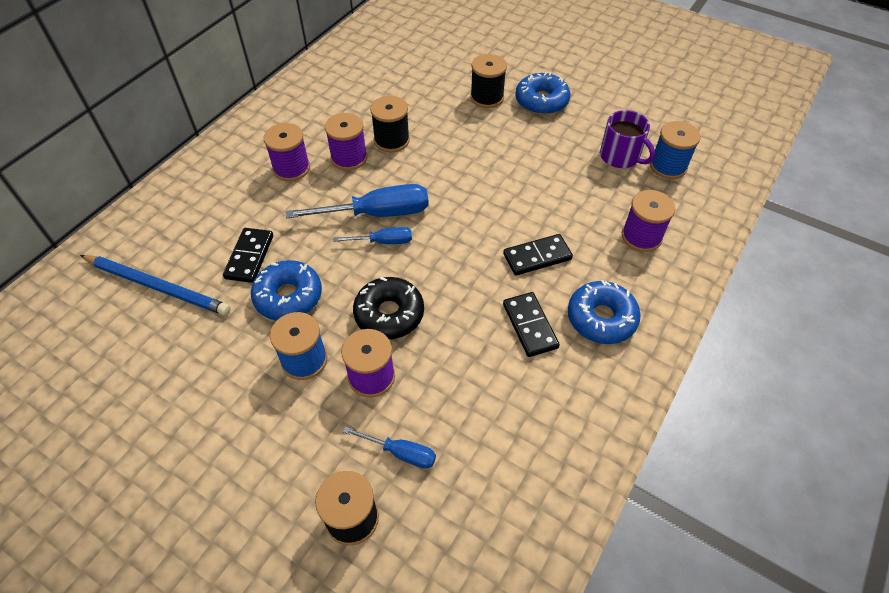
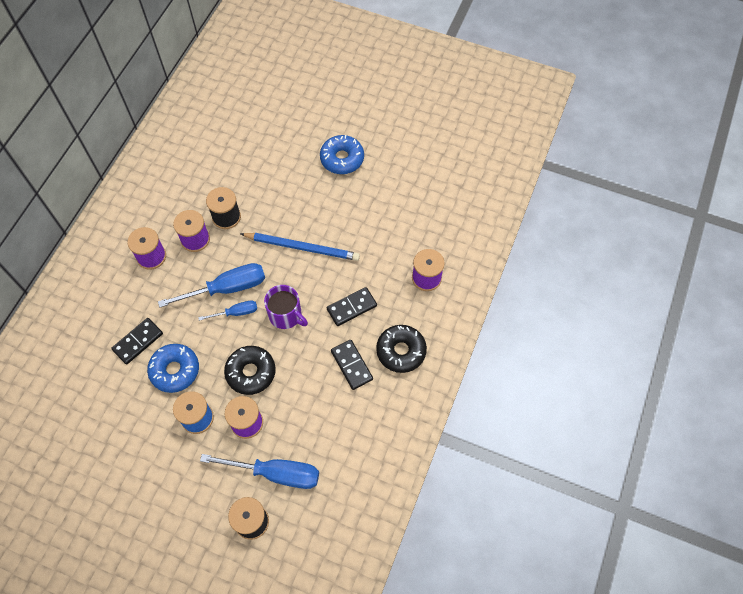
camera: 10 degrees left, 10 degrees up
(158, 286) = (75, 378): blue pencil -> blue pencil (302, 247)
(249, 257) = (138, 342): black domino -> black domino turned 45 degrees clockwise
(401, 453) = (276, 473): blue screwdriver -> blue screwdriver, size x1.85
(487, 97) = (297, 161): black spool -> none
(601, 318) = (401, 351): blue donut -> black donut
(620, 156) = (408, 206): purple mug -> purple mug (286, 315)
(668, 166) = (444, 210): blue spool -> none

